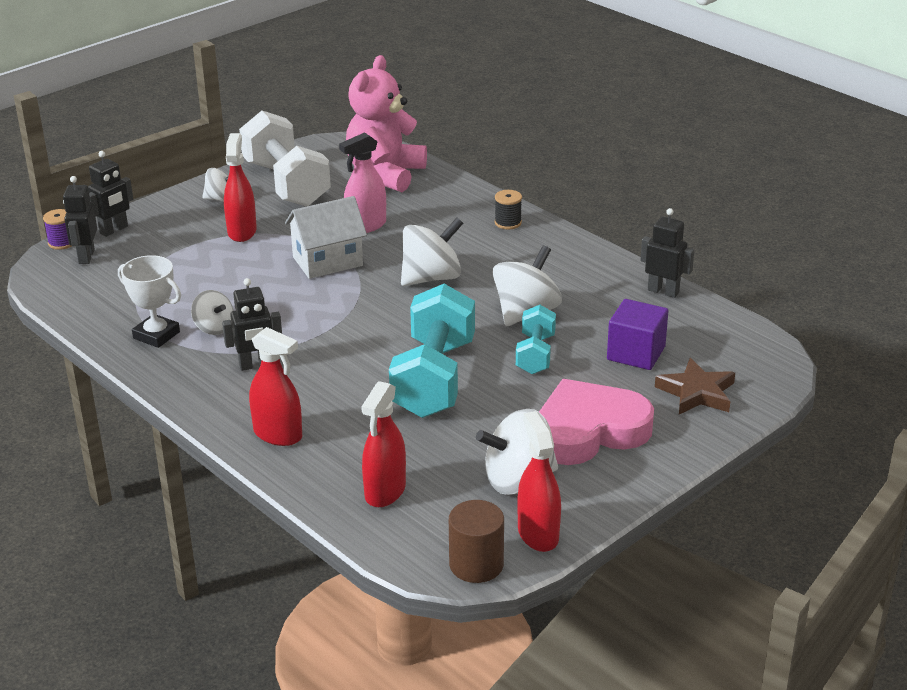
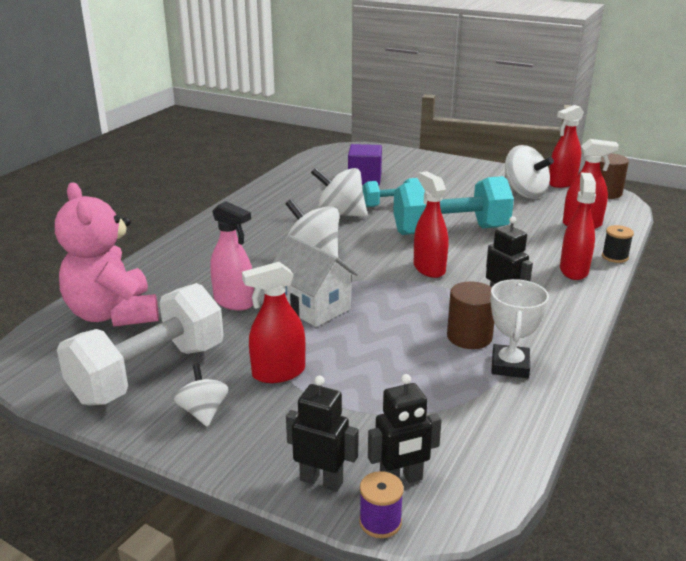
camera: 110 degrees left, 5 degrees down
(214, 328) = (469, 337): white spinning top -> brown cylinder
(353, 339) = (429, 268): none -> red spray bottle
(385, 174) = (113, 314): pink teddy bear -> pink teddy bear turned 60 degrees clockwise
(508, 223) = (202, 239): black spool -> black spool (615, 257)
(588, 431) = (458, 182): pink heart -> none
(663, 291) = (282, 179): black robot -> none
(696, 393) = (392, 162): brown star -> none

